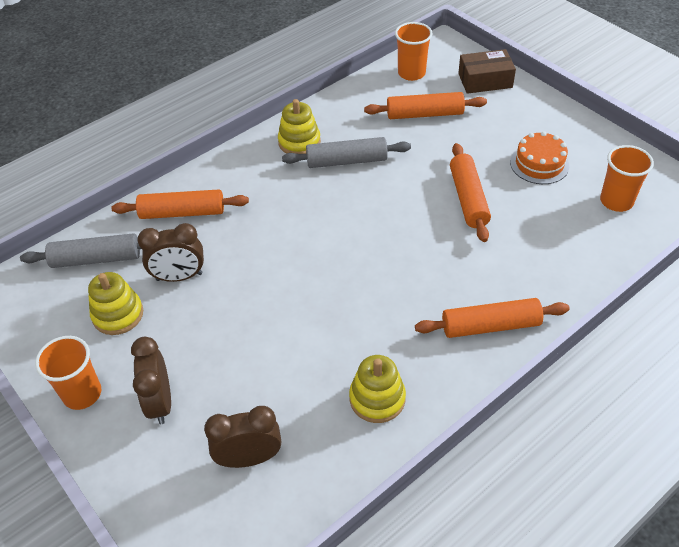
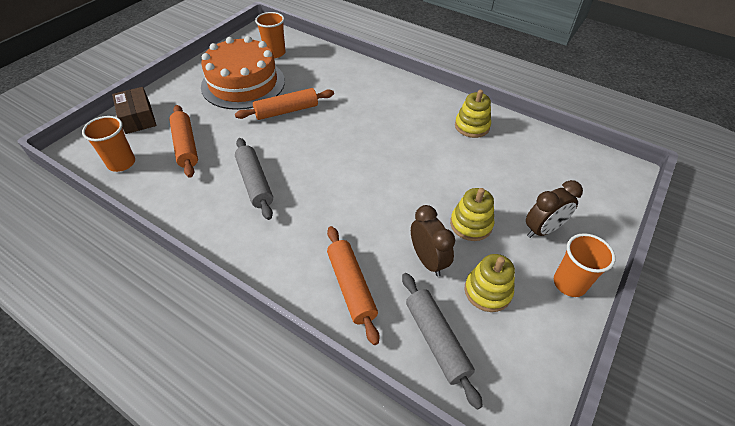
camera: 110 degrees left, 0 degrees up
(249, 458) = (546, 171): brown clock -> none
(299, 142) = (232, 222): yellow stacking toy -> yellow stacking toy (471, 224)
(490, 326) = (396, 91): orange rolling pin -> none
(539, 164) = (243, 83): orange cake -> orange cake, size x1.96

